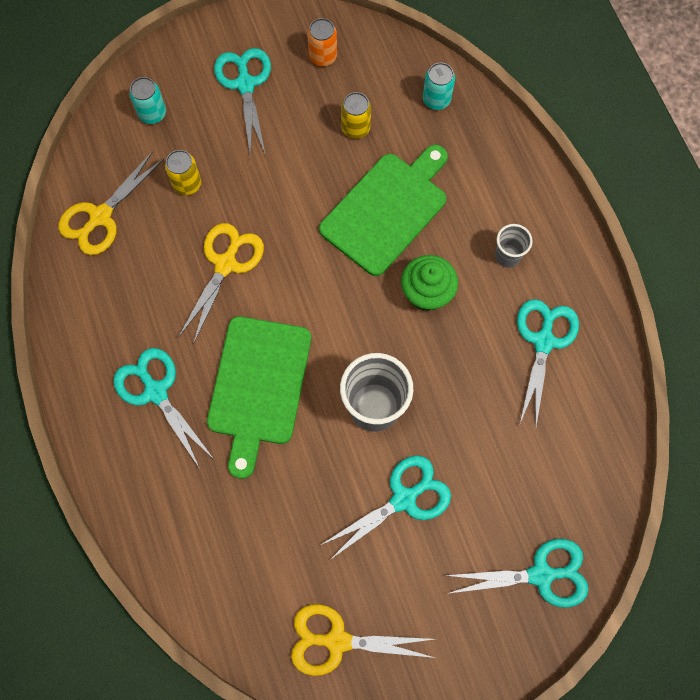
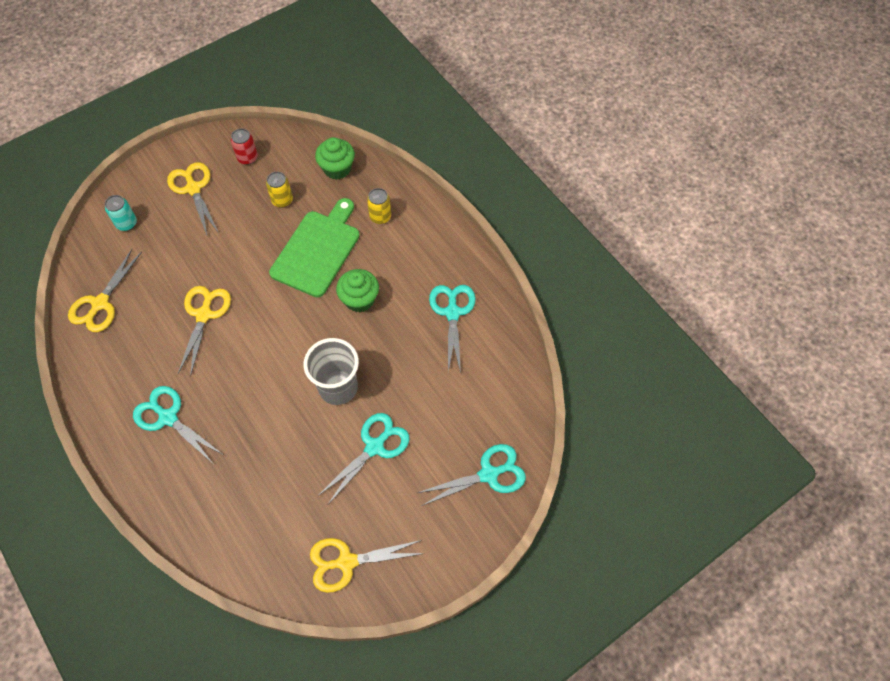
camera: 15 degrees left, 10 degrees down
(187, 184) = (163, 266): yellow can -> yellow can (380, 216)
(245, 84) = (193, 188): turquoise scissors -> yellow scissors
(258, 386) = (247, 394): green cutting board -> none
(323, 56) = (247, 158): orange can -> red can
(436, 99) = (337, 168): turquoise can -> green cupcake
(507, 256) = (413, 261): grey cup -> none

